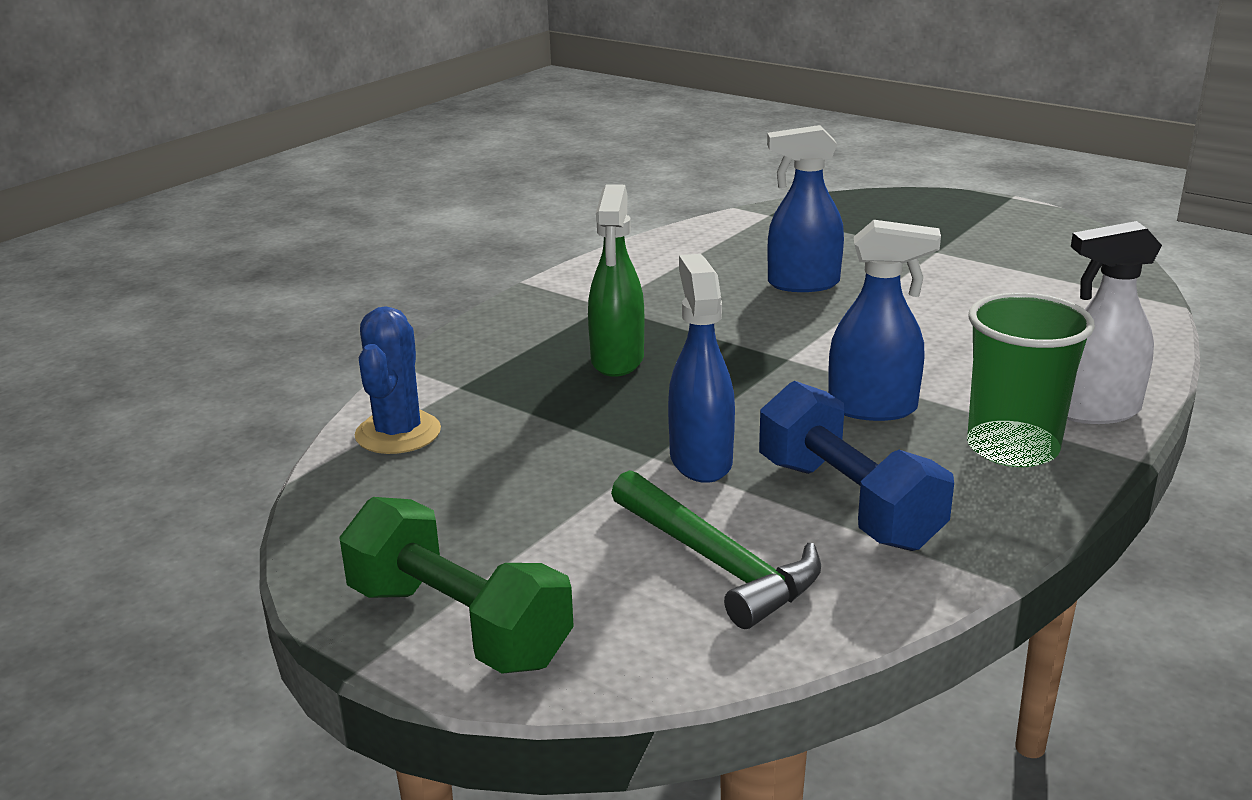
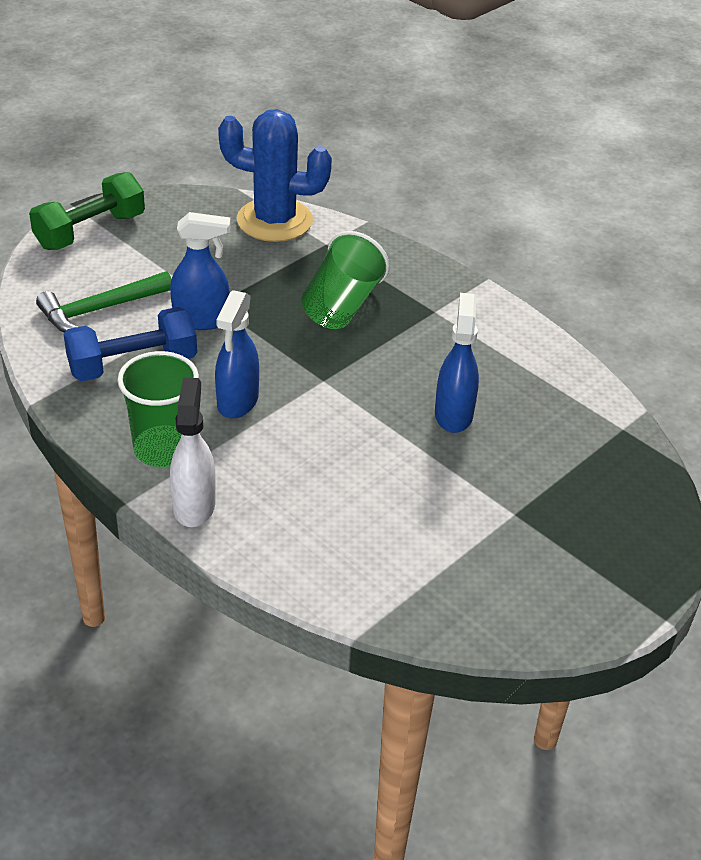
camera: 95 degrees right, 15 degrees up
(398, 433) = (274, 220): blue cactus -> blue cactus, size x1.58
(617, 360) = (342, 305): green spray bottle -> green cup

